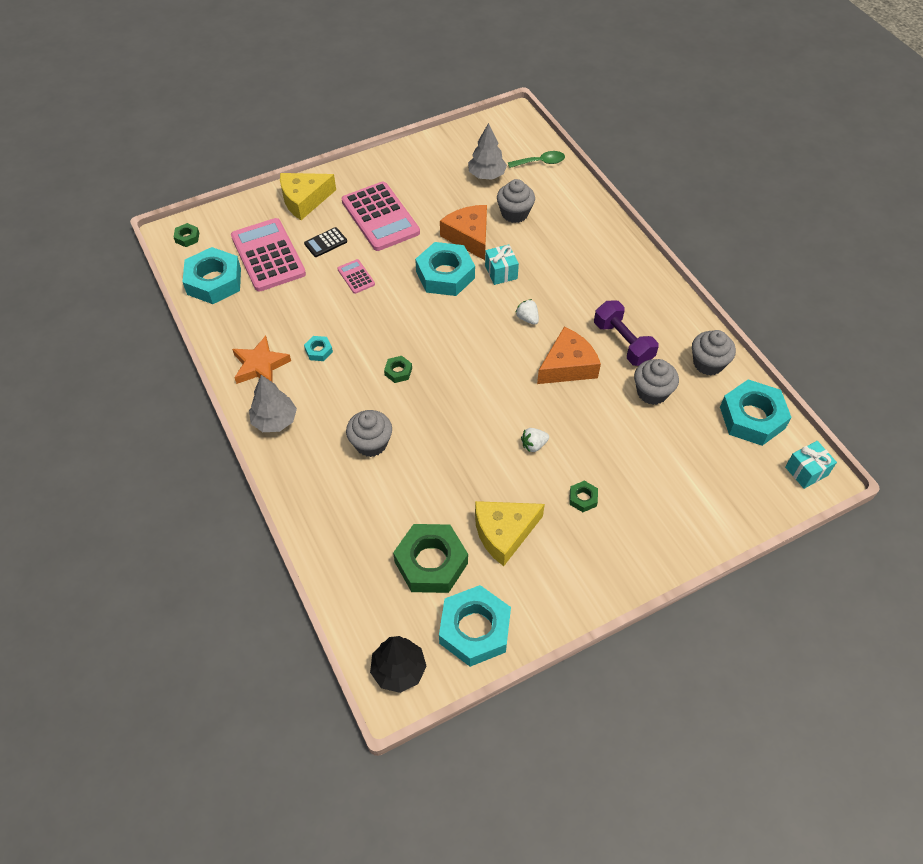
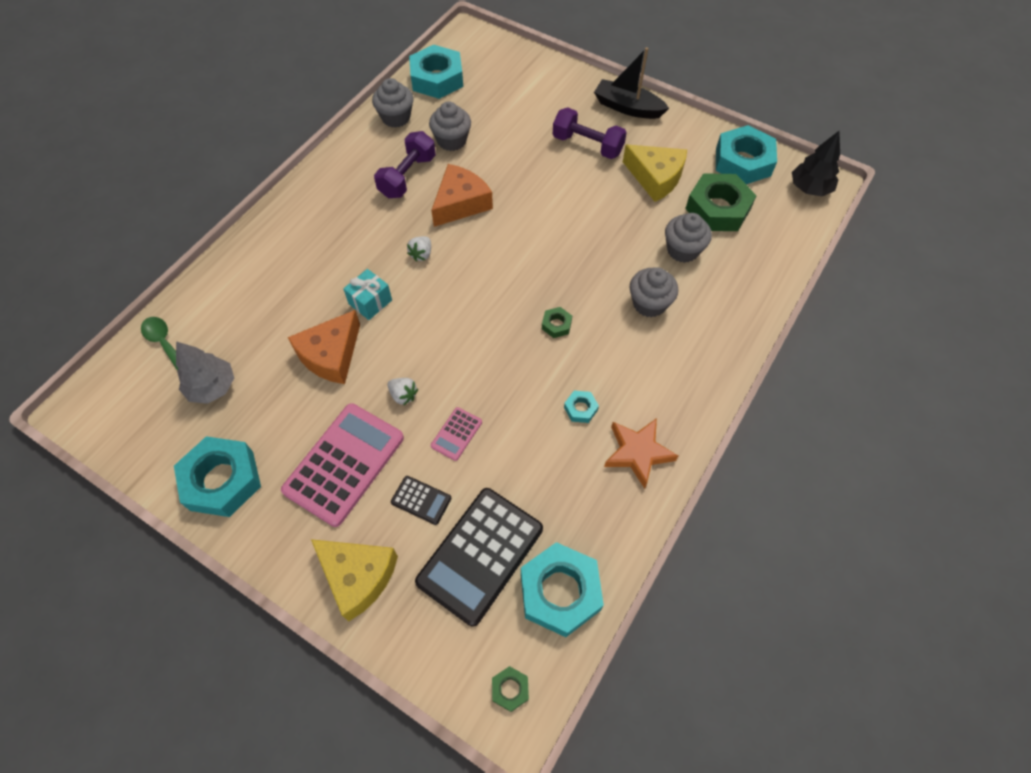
camera: 120 degrees left, 5 degrees up
(268, 255) = (480, 555): pink calculator -> black calculator
(275, 421) = (688, 396): grey tree -> none
(445, 275) = (402, 349): turquoise nut -> turquoise nut (222, 480)
(514, 213) = (270, 329): grey cupcake -> grey cupcake (683, 250)
(534, 445) = (561, 192): white strawberry -> white strawberry (403, 395)
(567, 366) = (460, 203): orange cheese -> orange cheese turned 105 degrees clockwise
(583, 498) = (587, 145): green nut -> purple dumbbell
(618, 567) = (627, 107): none -> black boat
(806, 471) = (468, 41): turquoise gift -> none

